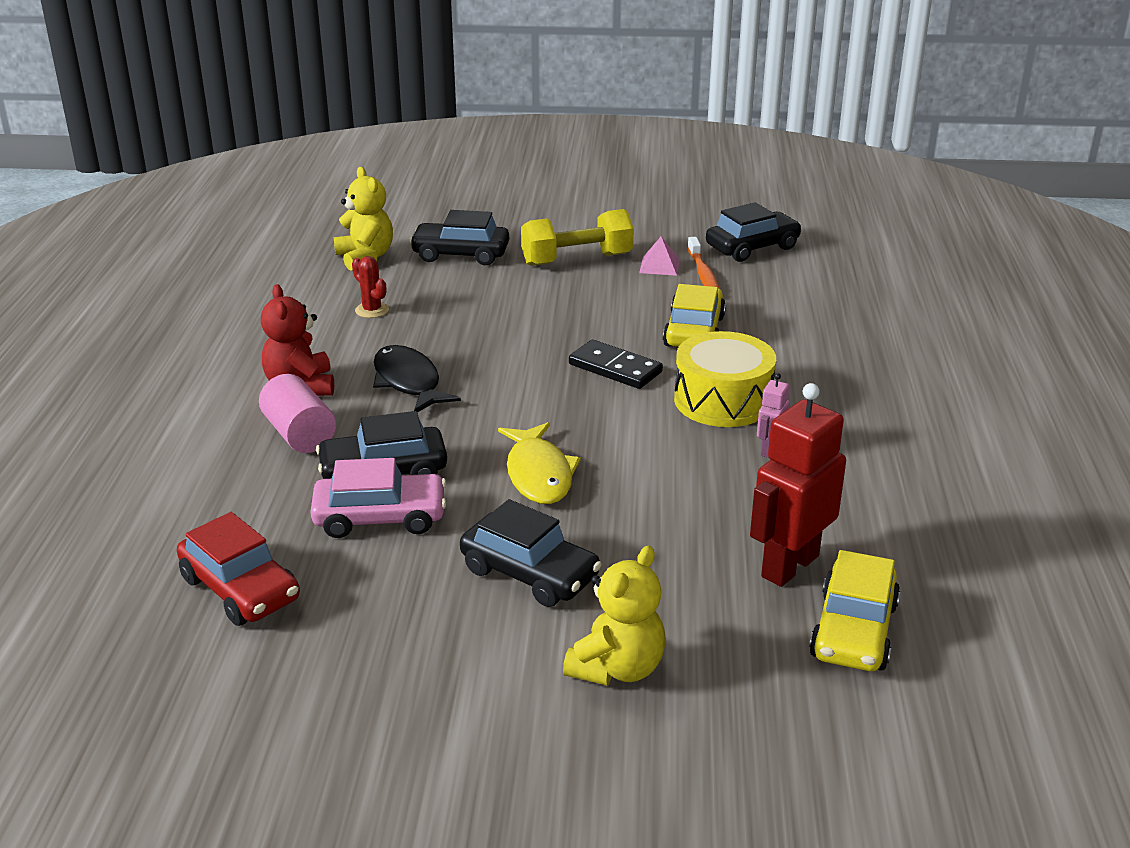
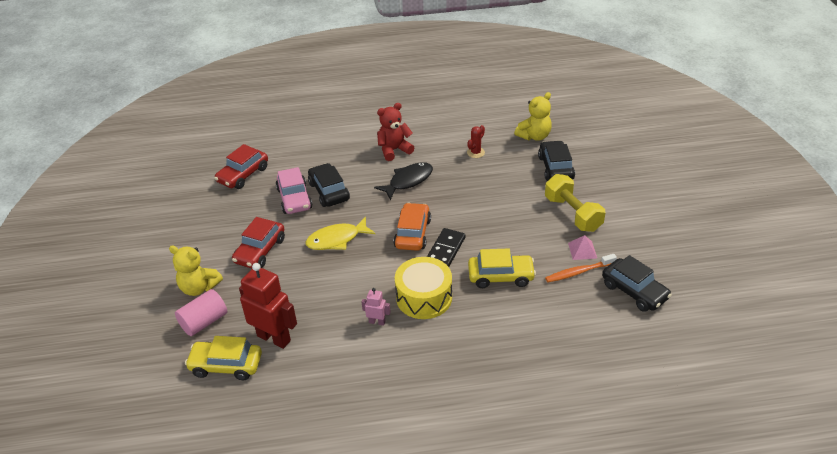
camera: 80 degrees right, 10 degrees up
(299, 434) = (353, 160): pink cylinder -> pink cylinder (204, 322)
(530, 573) = (260, 250): black car -> red car
(559, 393) = (412, 233): none -> orange car

